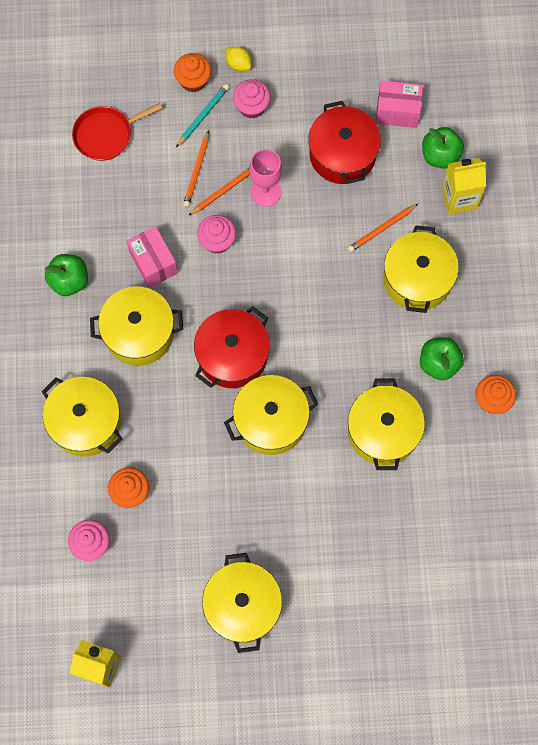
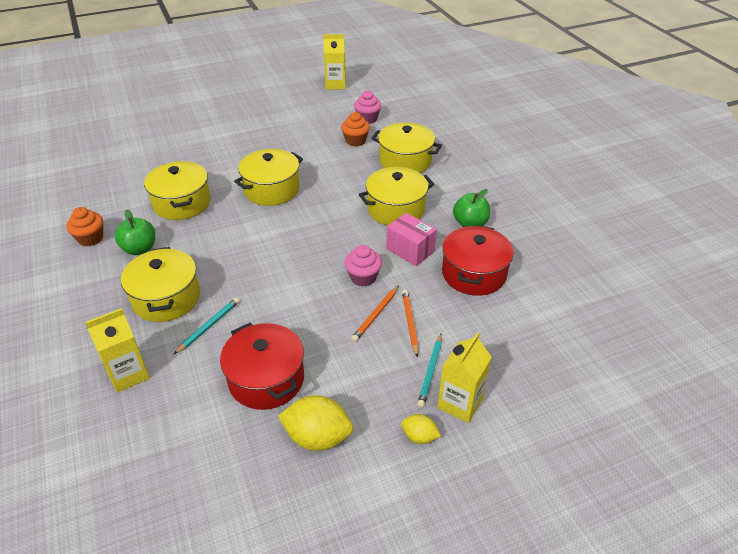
camera: 160 degrees right, 30 degrees down
(106, 135) = (514, 327): red pan -> none
(193, 80) = (460, 403): orange cupcake -> yellow carton
(232, 355) = (316, 214): red pot -> red pot (473, 273)
(242, 605) = (260, 117): yellow pot -> none
(251, 106) = (383, 396): pink cupcake -> none
(265, 192) = (335, 324): pink goblet -> none
(316, 89) = (317, 437): none -> yellow lemon
(381, 229) = (209, 326): orange pencil -> turquoise pencil
(397, 111) = (212, 442): pink box -> none
(440, 155) = (154, 409): green apple -> none

